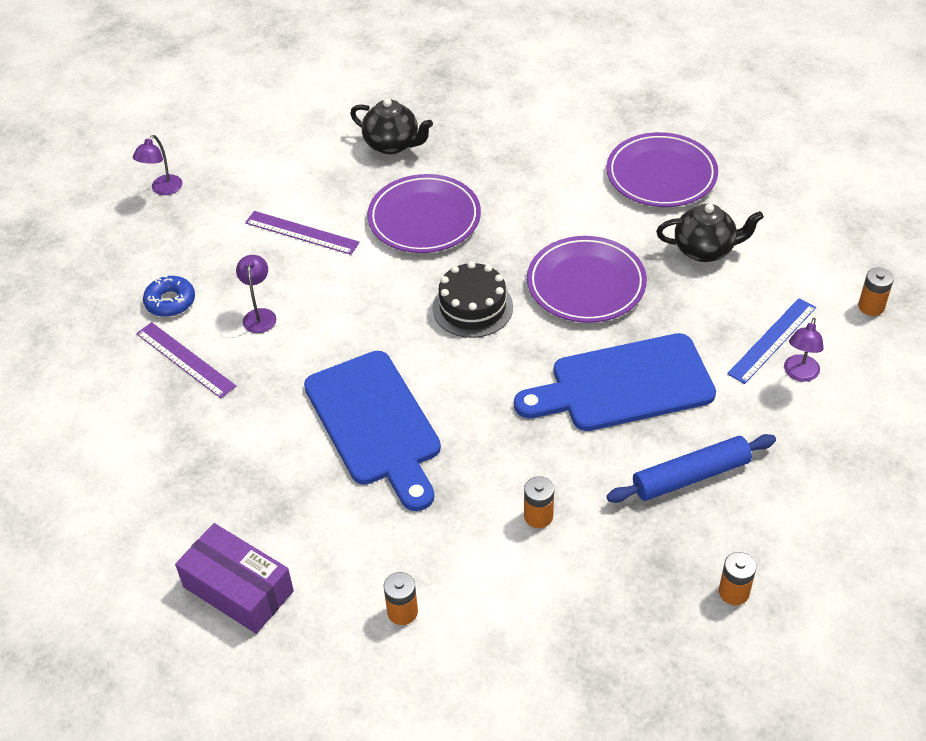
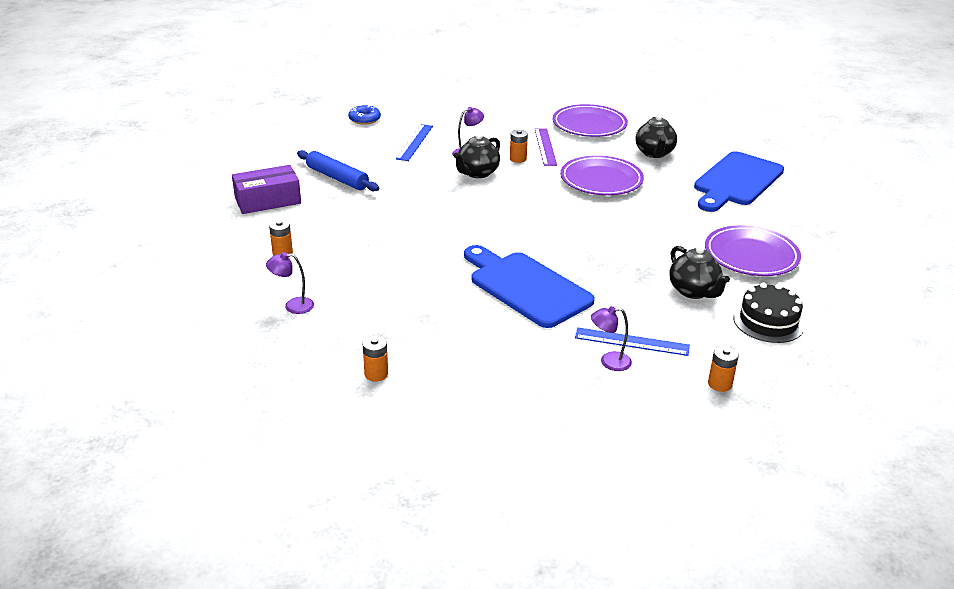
camera: 60 degrees right, 15 degrees down
(163, 189) = (535, 101): purple lamp -> purple lamp (293, 306)
(170, 301) = (453, 126): blue donut -> blue donut (364, 119)
(185, 359) = (415, 142): purple ruler -> blue ruler
(238, 589) = (268, 200): purple box -> purple box turned 60 degrees clockwise
(324, 326) = (477, 173): none -> black teapot
(375, 424) = (415, 208): blue cutting board -> blue cutting board (736, 181)
(472, 307) = (541, 215): black cake -> black cake (768, 321)
(538, 516) = (386, 281): orange battery -> orange battery (518, 159)
(586, 284) = (605, 251): purple plate -> purple plate (589, 125)
(691, 476) = (466, 333): blue rolling pin -> blue rolling pin (337, 178)

